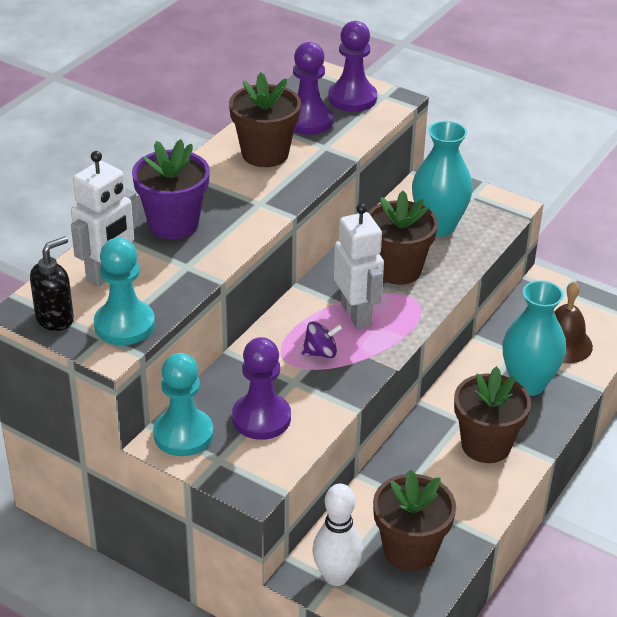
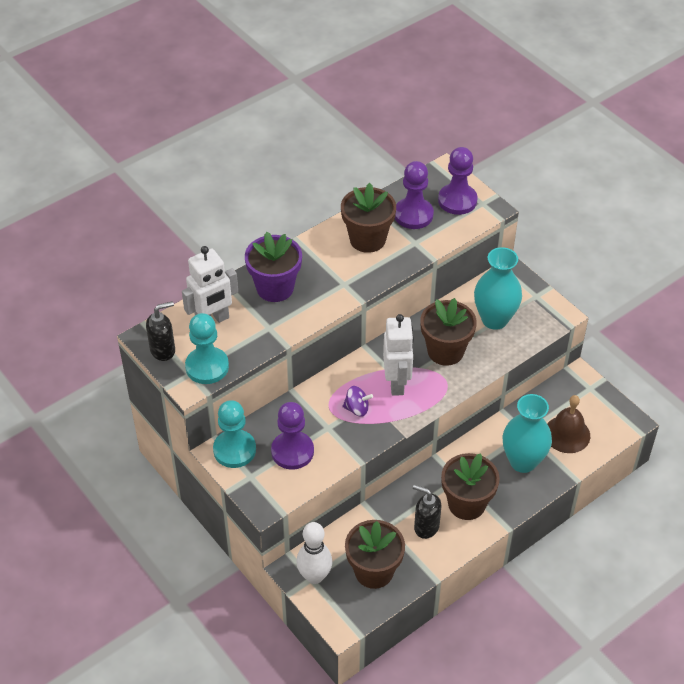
camera: 20 degrees right, 10 degrees up
(449, 483) = (426, 527): none -> black soap dispenser

